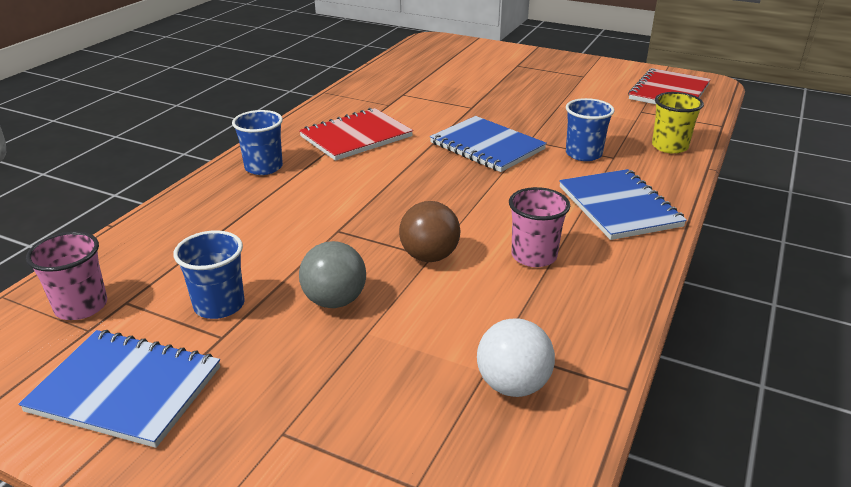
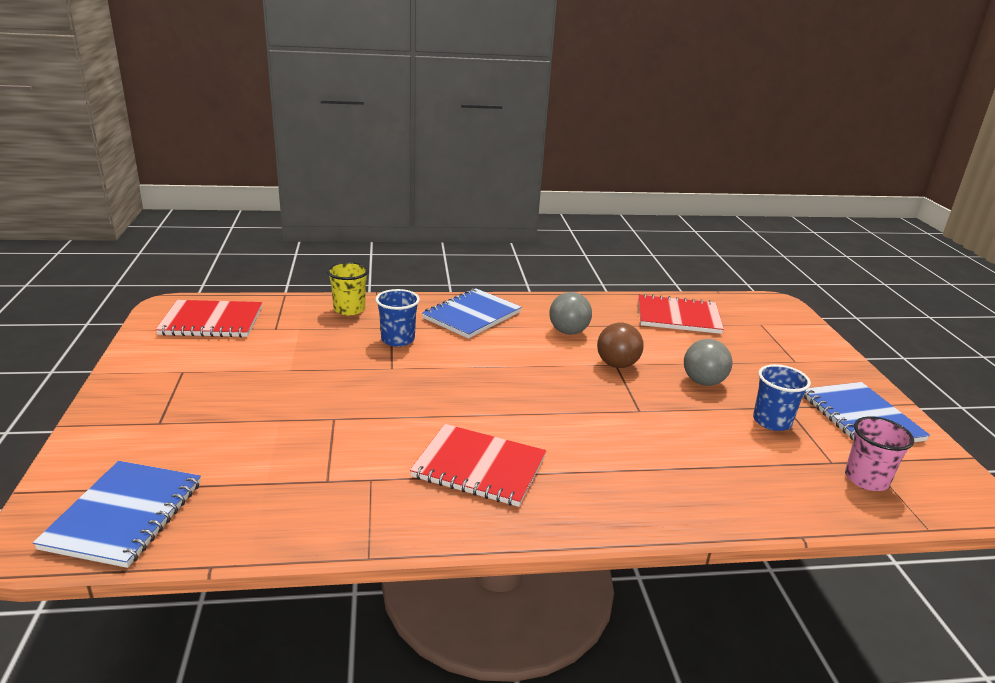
camera: 125 degrees left, 5 degrees down
(263, 167) = (606, 498): blue cup -> none
(487, 146) = (426, 385): blue notebook -> blue notebook (124, 515)
(513, 385) = (678, 317): white ball -> red notebook
(534, 256) = (568, 332): pink cup -> grey ball

